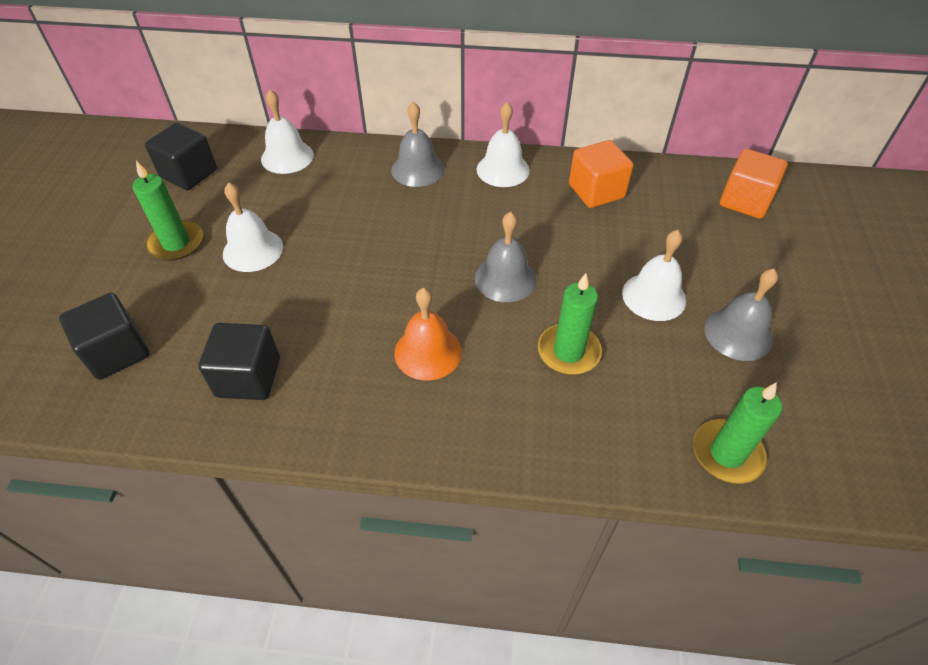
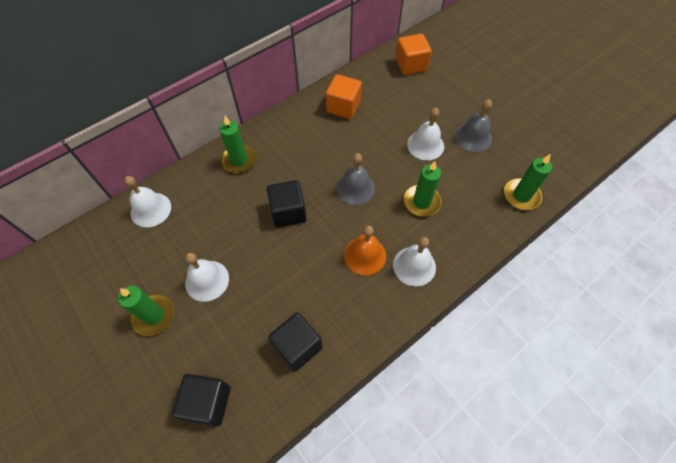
camera: 45 degrees left, 10 degrees up
(189, 174) = (99, 269): black cube -> black cube (288, 212)
(417, 169) = (239, 160): grey bell -> green candle
(503, 169) = (284, 127): white bell -> white bell (414, 266)

